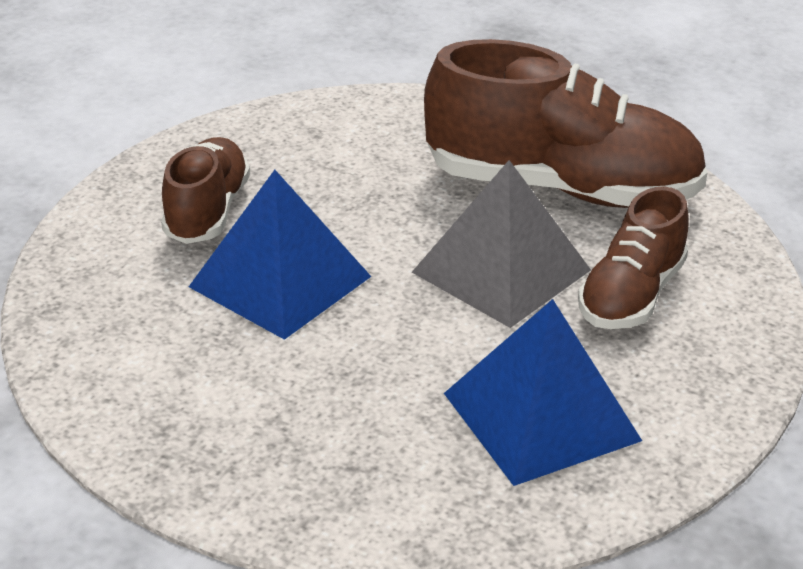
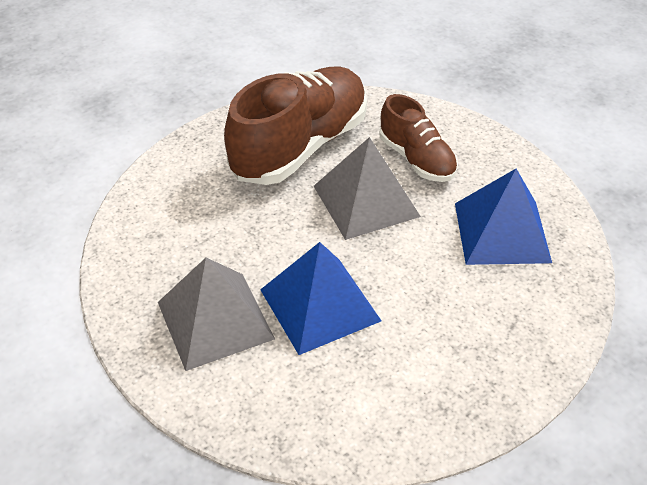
camera: 65 degrees left, 10 degrees up
(207, 211) = (215, 320): brown shoe -> grey pyramid

